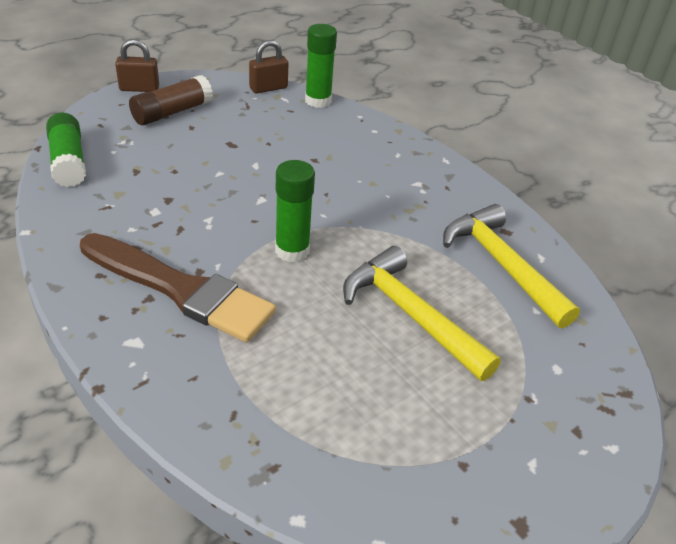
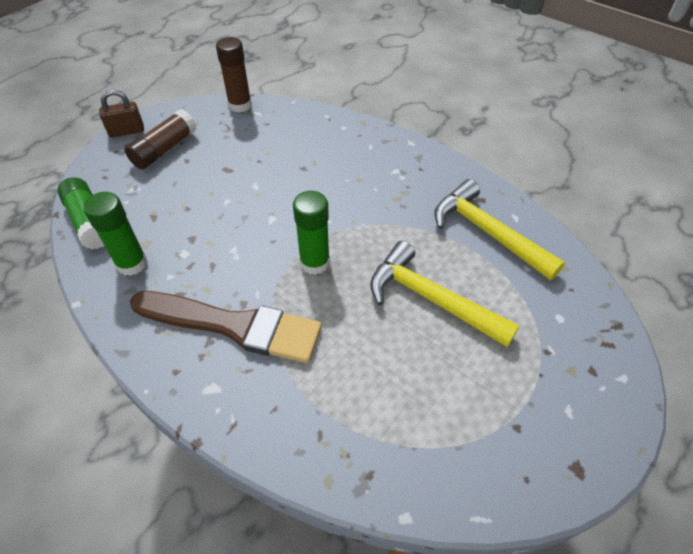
camera: 10 degrees left, 10 degrees up
(268, 88) = (240, 105): brown padlock -> brown glue stick
(318, 101) = (286, 108): green glue stick -> green glue stick (132, 263)

